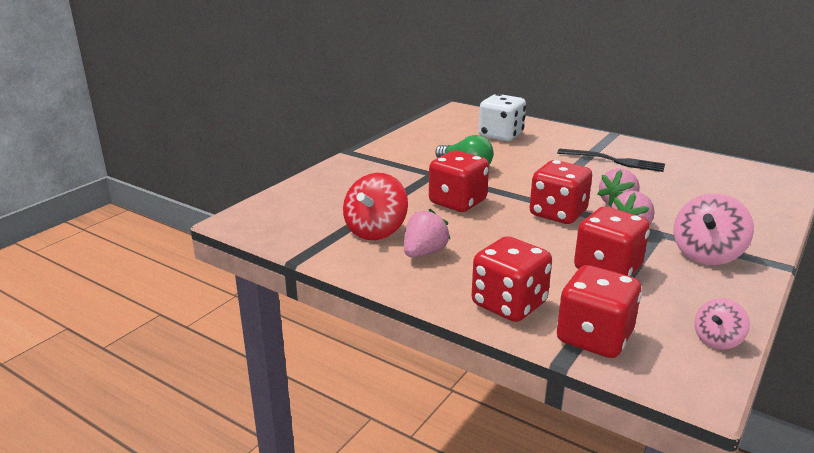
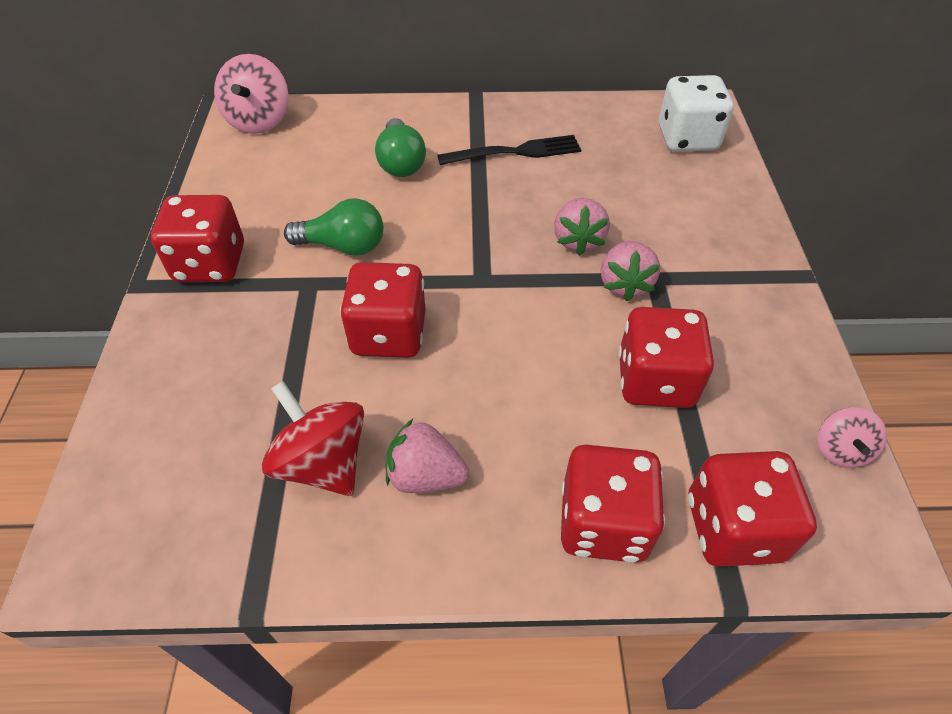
camera: 35 degrees left, 25 degrees up
(376, 231) = (323, 462): red spinning top -> red spinning top turned 150 degrees clockwise
(424, 253) = (425, 475): pink strawberry -> pink strawberry turned 75 degrees counterclockwise
(501, 135) = (340, 153): white dice -> white dice (687, 139)
(533, 147) = (401, 162): none -> green light bulb
(558, 214) = (527, 296): red dice -> red dice (210, 264)
(706, 255) = (728, 295): pink spinning top -> pink spinning top (259, 121)

